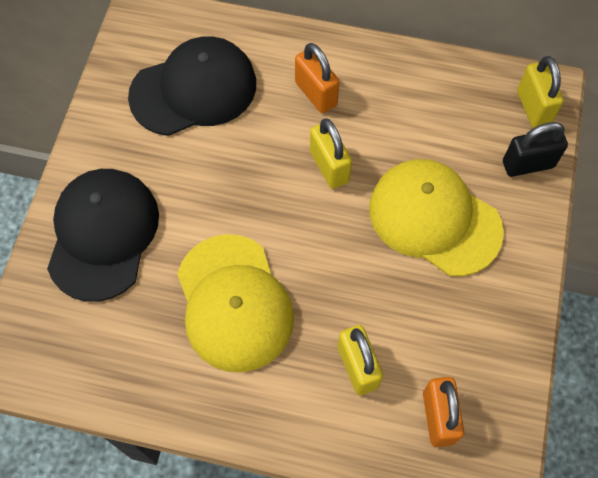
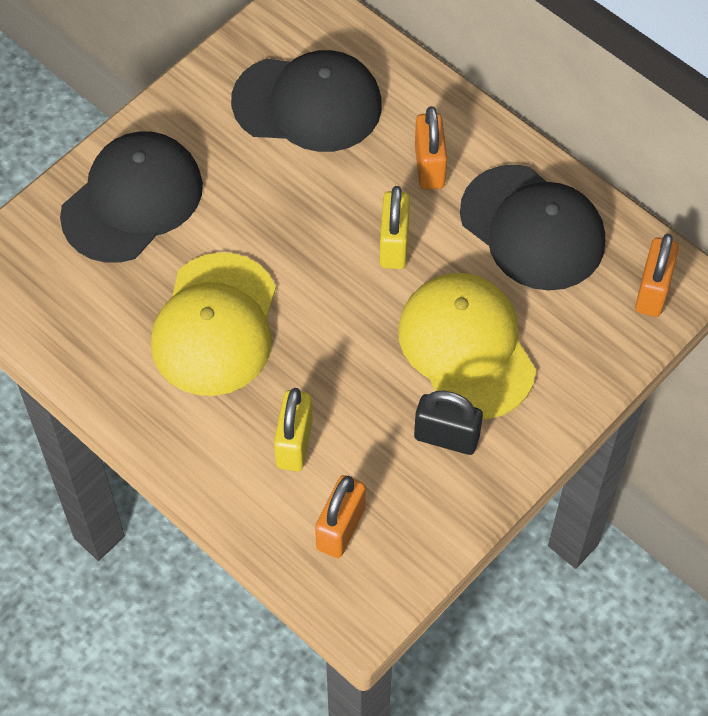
camera: 30 degrees right, 5 degrees down
(420, 103) = (532, 228): none -> black cap
(528, 164) = (604, 344): black padlock -> black padlock (446, 437)
(533, 108) = (652, 291): yellow padlock -> orange padlock

